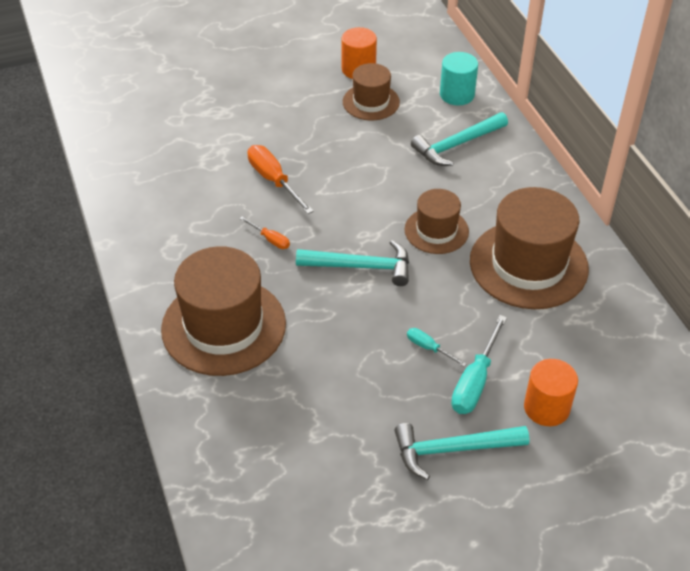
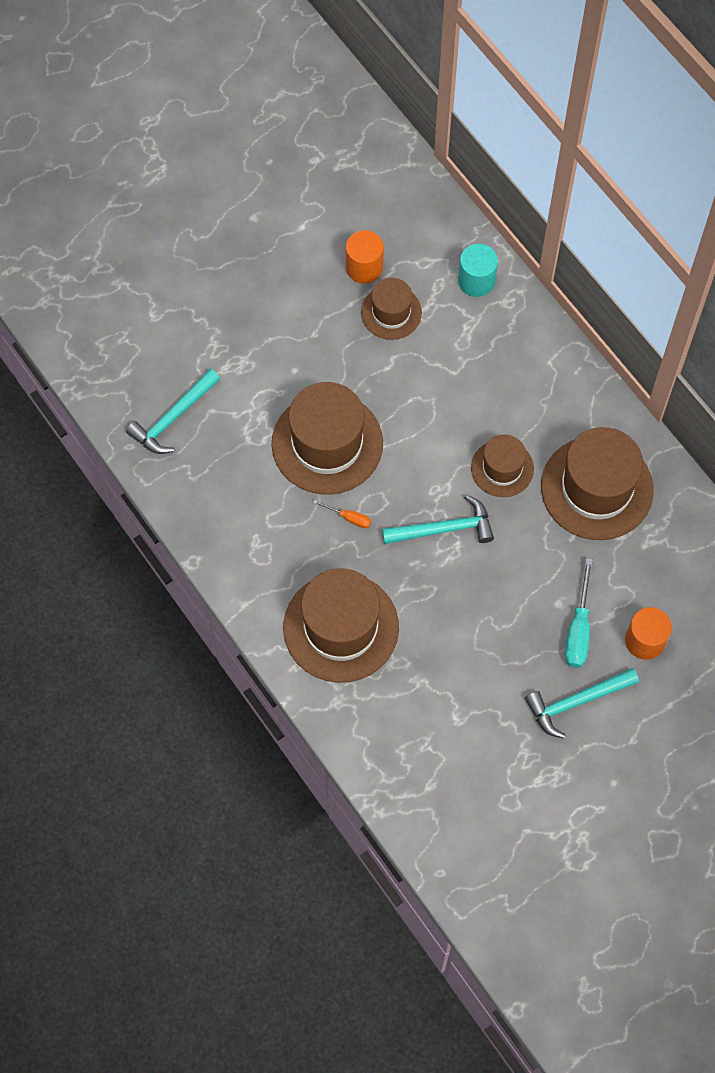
camera: 15 degrees left, 20 degrees up
(273, 180) = (327, 443): orange screwdriver -> brown hat
(429, 348) = (530, 604): turquoise screwdriver -> none
(457, 145) = (494, 352): turquoise hammer -> turquoise hammer (173, 418)

